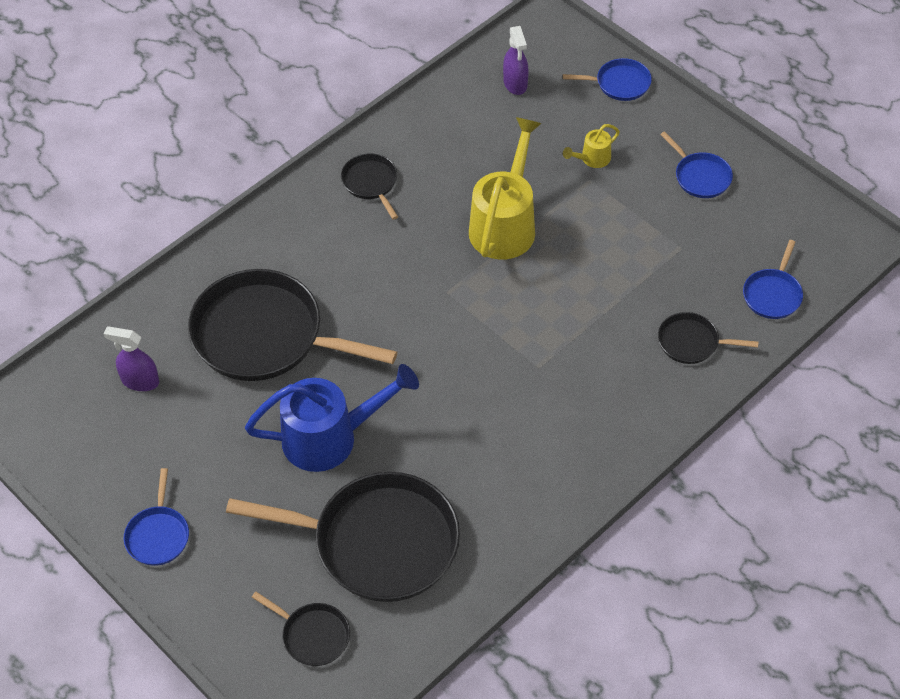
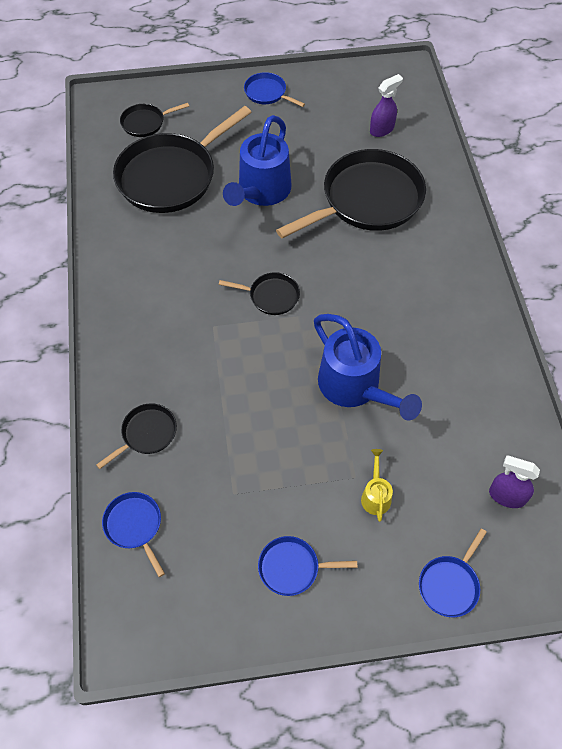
camera: 125 degrees right, 5 degrees up
(371, 183) = (462, 327): black pan -> black pan (271, 296)
(505, 223) = (355, 388): yellow watering can -> blue watering can

